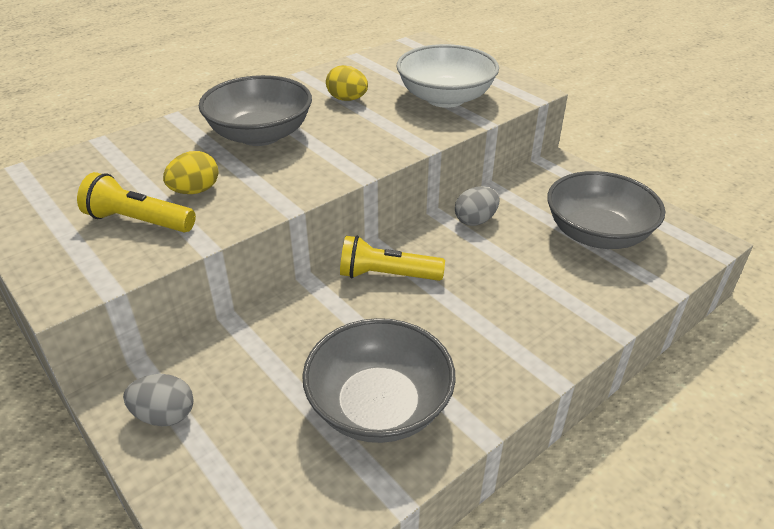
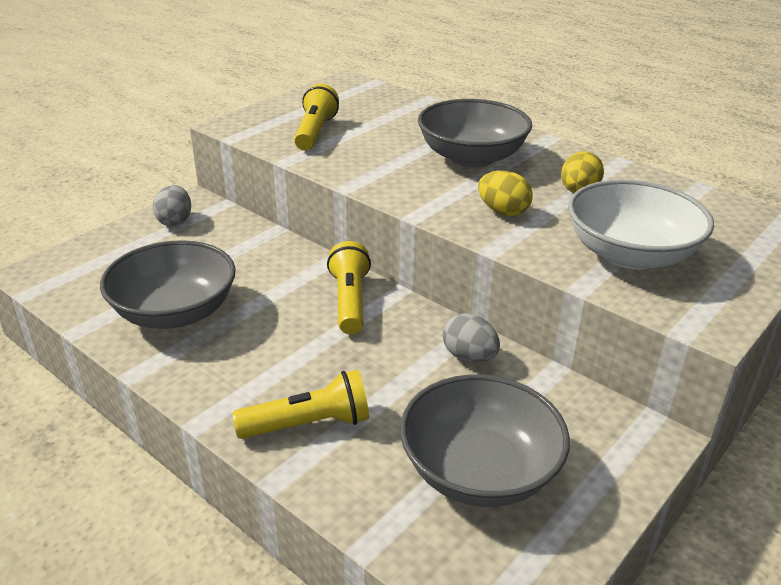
camera: 80 degrees right, 5 degrees down
(195, 191) = (364, 145): yellow egg -> yellow egg (503, 211)
(556, 311) = (308, 425): none -> yellow flashlight

